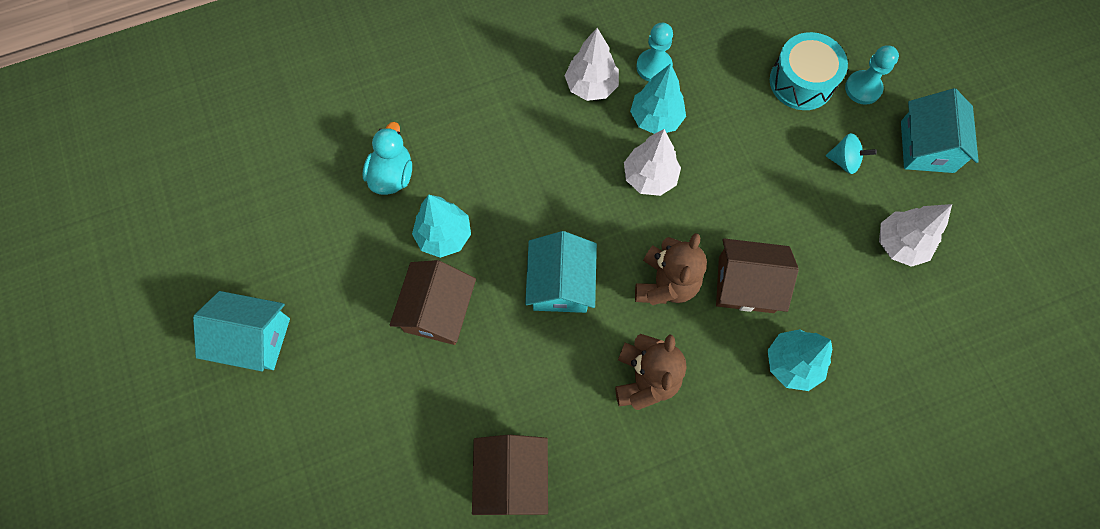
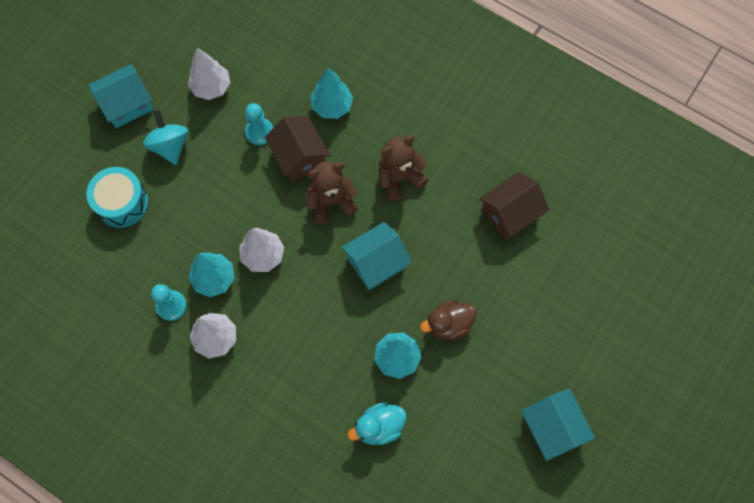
camera: 125 degrees left, 0 degrees up
(438, 311) = (448, 324): brown house -> brown duck
(844, 161) = (170, 146): turquoise spinning top -> turquoise spinning top, size x1.51
(863, 88) = (103, 162): turquoise pawn -> turquoise pawn (259, 132)

